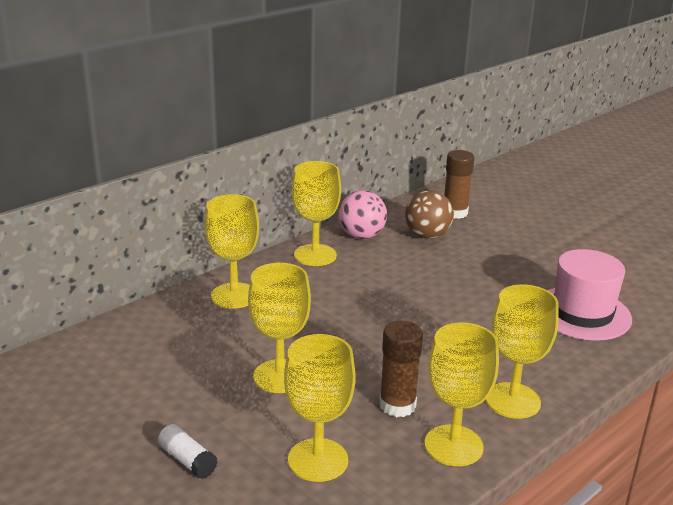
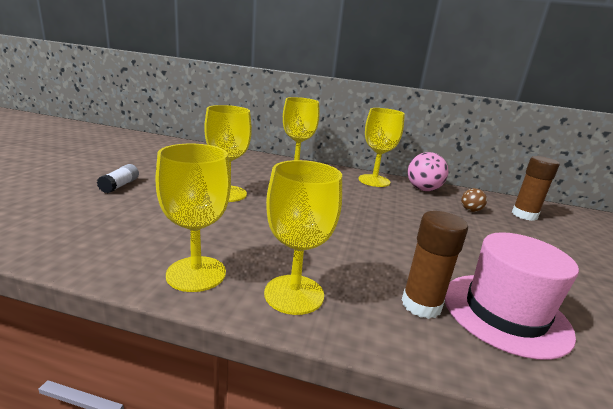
camera: 55 degrees right, 5 degrees down
(318, 460) = (141, 221): yellow goblet -> none
(397, 405) = (232, 238): brown glue stick -> brown glue stick (421, 305)
(427, 235) = (470, 210): brown ball -> brown ball, size x0.55

